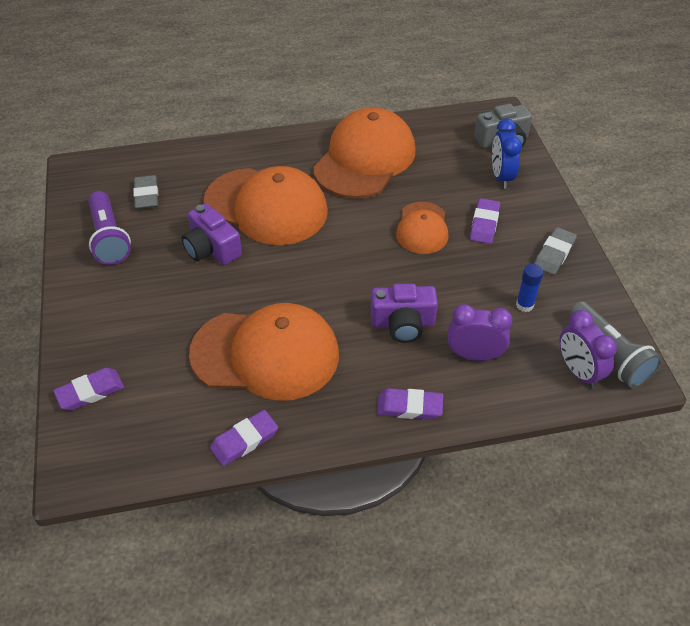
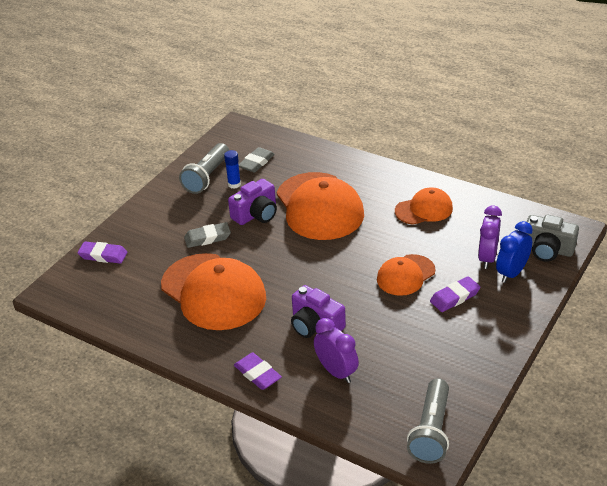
camera: 45 degrees right, 10 degrees down
(109, 238) = (207, 177): purple flashlight -> grey flashlight
(212, 248) = (256, 214): purple camera -> purple camera turned 135 degrees counterclockwise
(244, 440) = (146, 330): purple eraser -> none
(365, 159) = (424, 210): orange cap -> orange cap, size x0.55
(524, 305) = (413, 364): blue glue stick -> blue glue stick (234, 184)
(554, 254) = (481, 345): grey eraser -> grey eraser (207, 238)
(578, 372) = (394, 427): purple clock -> purple clock (487, 258)

